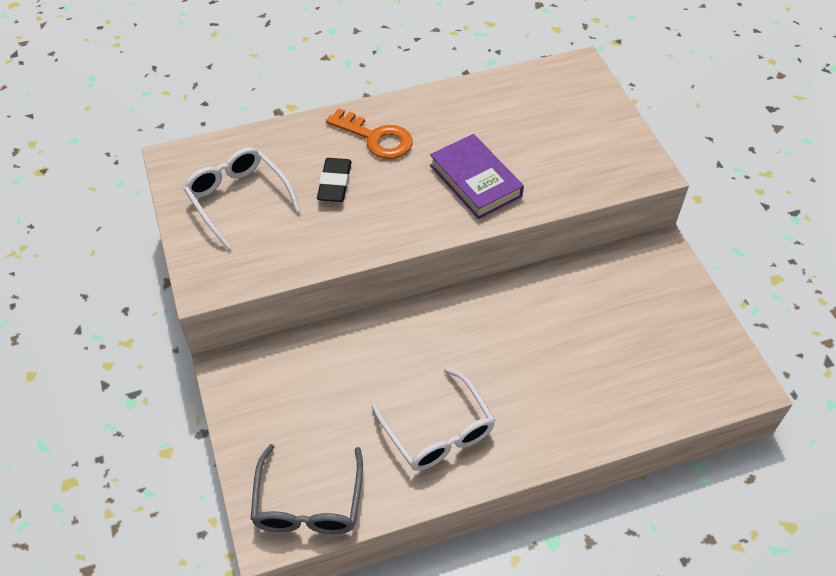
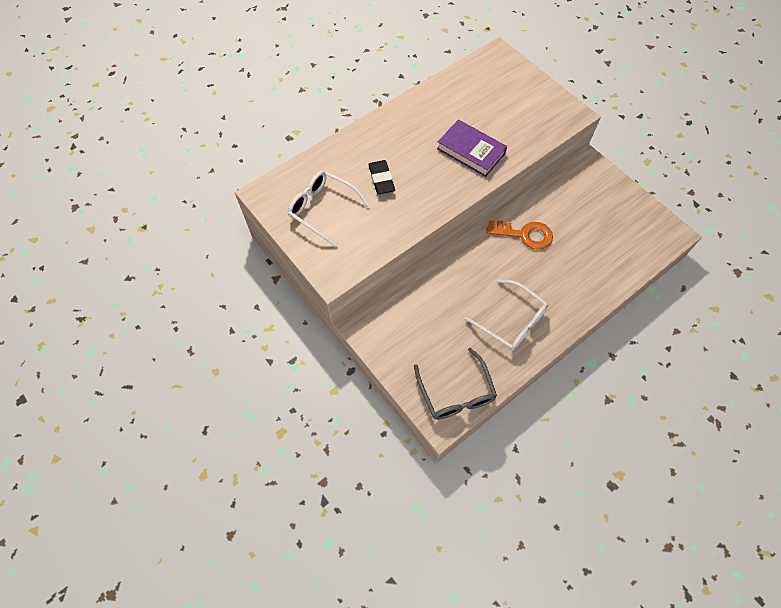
camera: 20 degrees left, 10 degrees up
(376, 138) = (392, 140): orange key -> orange key (524, 234)

